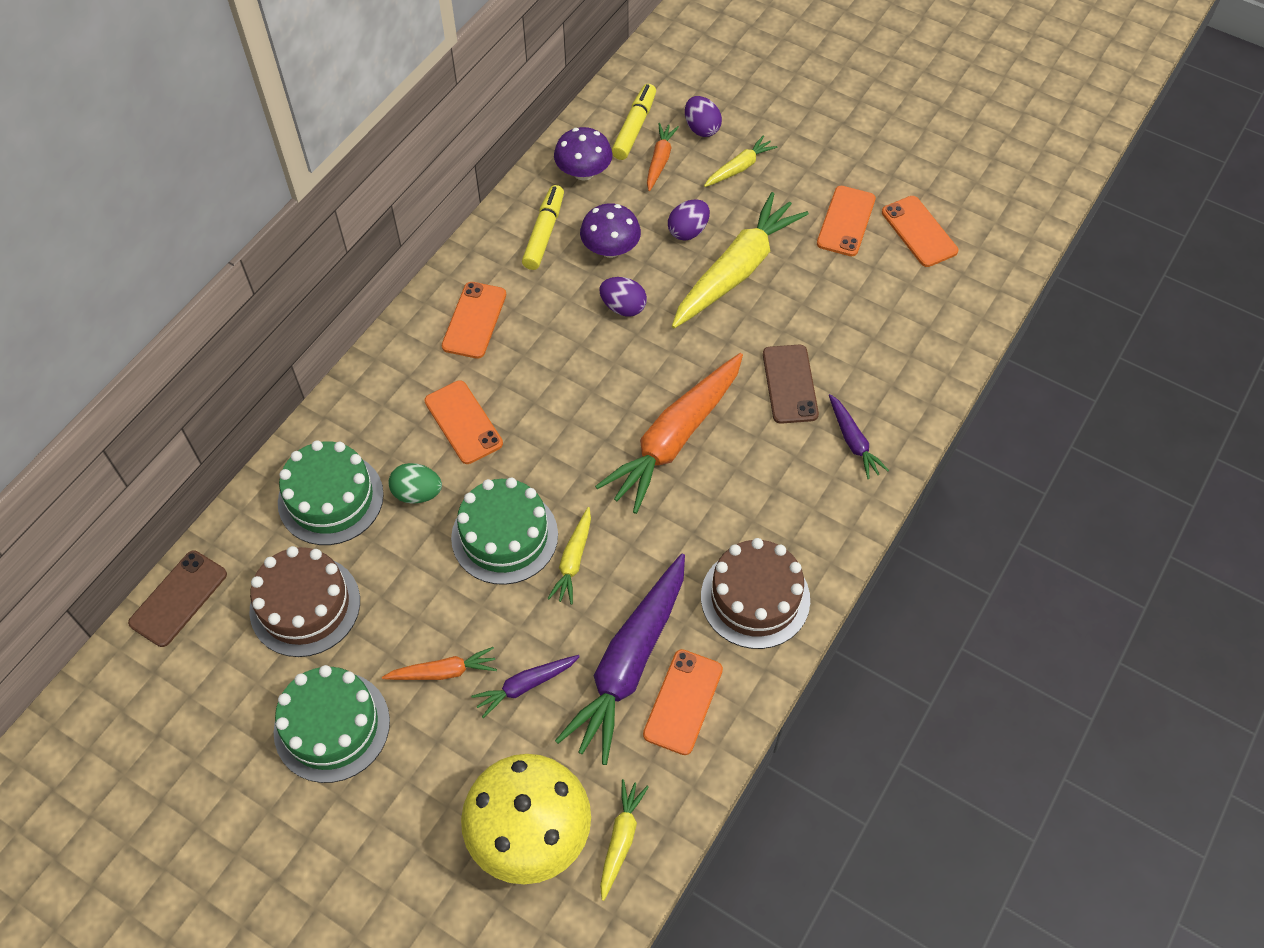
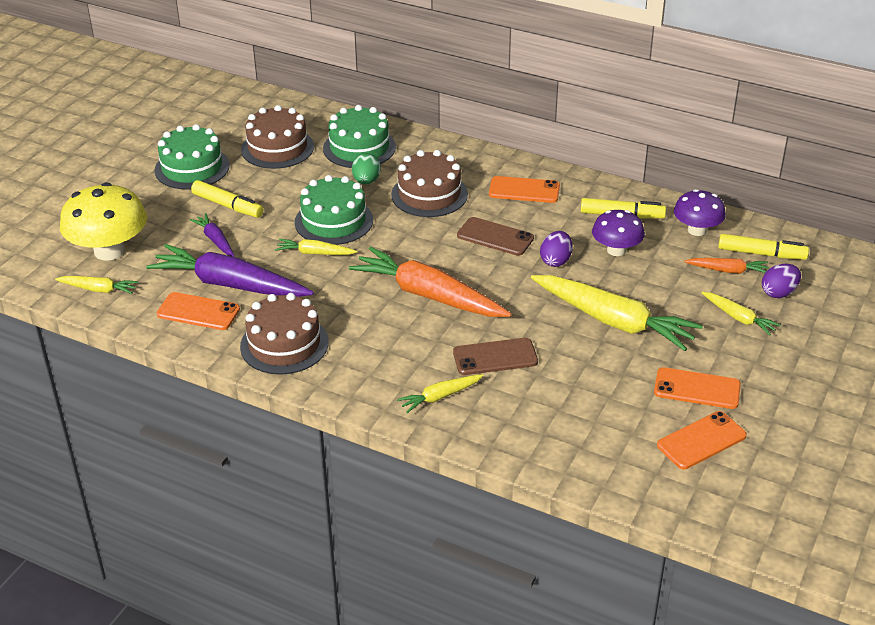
camera: 85 degrees right, 20 degrees down
(178, 598) = (282, 104): brown phone -> brown phone (495, 237)
(443, 672) = (227, 206): orange carrot -> yellow marker
(463, 422) = (429, 194): orange phone -> brown cake
(688, 231) = (650, 291): purple egg -> none
(853, 441) = (440, 397): purple carrot -> yellow carrot

